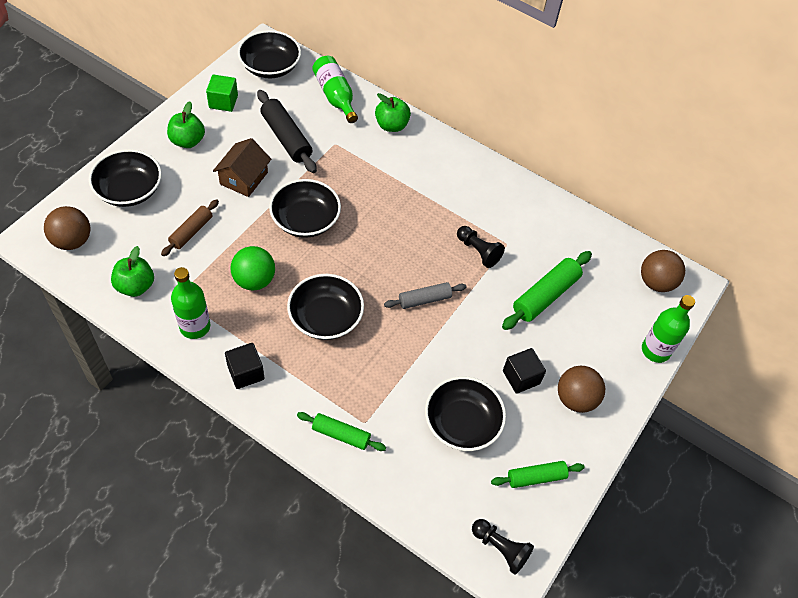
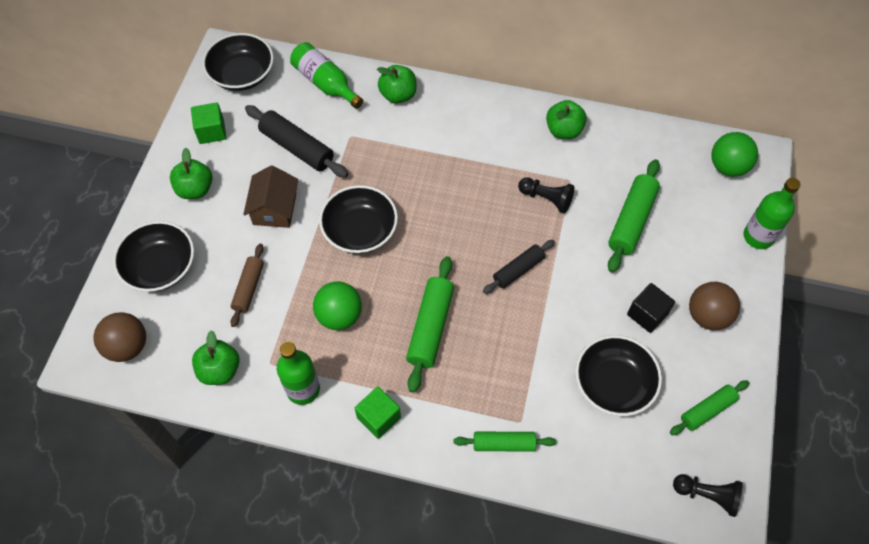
camera: 15 degrees left, 5 degrees up
(246, 372) = (379, 417): black cube -> green cube
(325, 318) = (430, 327): black bowl -> green rolling pin
(424, 299) = (518, 270): grey rolling pin -> black rolling pin
(521, 202) = (563, 130): none -> green apple
(656, 282) = (728, 167): brown ball -> green ball

